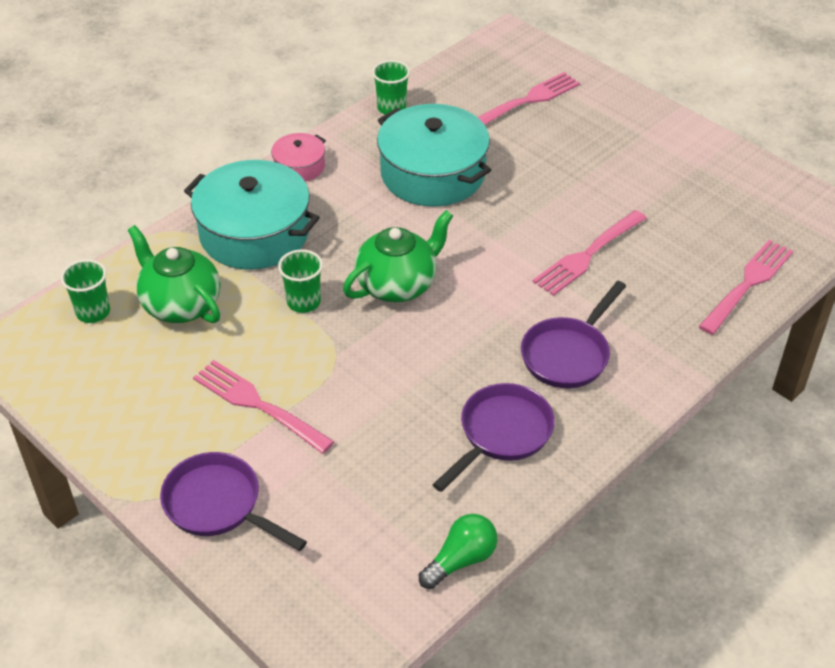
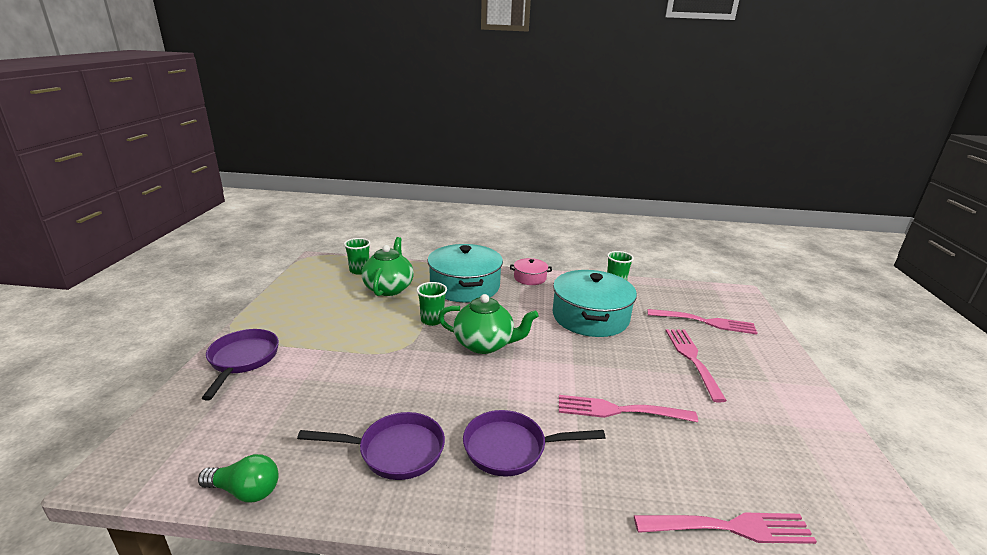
camera: 50 degrees right, 20 degrees down
(259, 405) = (336, 340): pink fork -> pink fork (693, 360)

